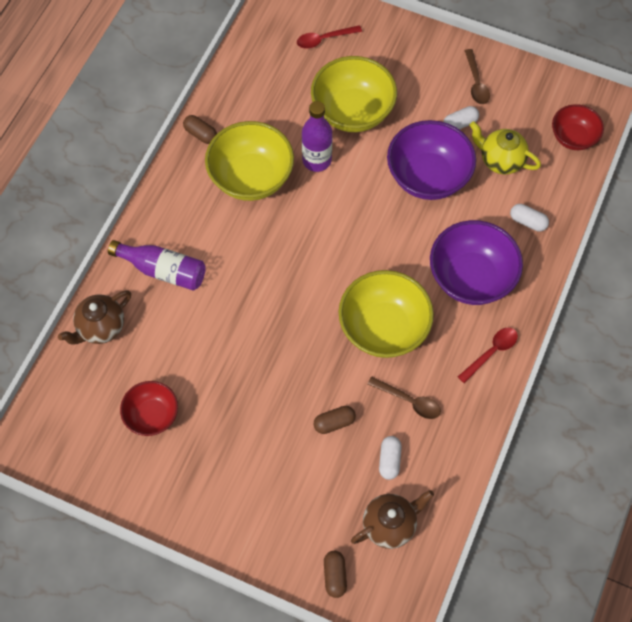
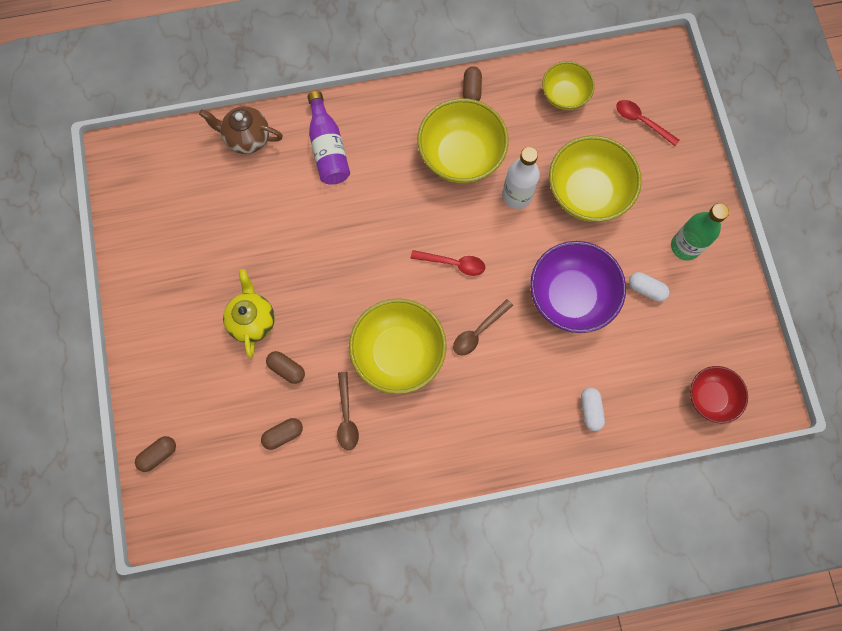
camera: 55 degrees right, 10 degrees up
(152, 415) = (200, 227): red bowl -> none
(260, 75) = (564, 95): none -> yellow bowl
(317, 160) = (517, 195): purple bottle -> white bottle
(389, 460) = (283, 434): white capsule -> brown capsule
(390, 525) = (228, 471): brown teapot -> none
(446, 77) = (685, 246): none -> green bottle
(471, 277) = (498, 395): purple bowl -> none
(476, 83) = (700, 276): brown spoon -> brown spoon (478, 332)
(491, 352) = (439, 457): red spoon -> red spoon (453, 263)
(500, 160) = (635, 348): yellow teapot -> yellow teapot (252, 321)

